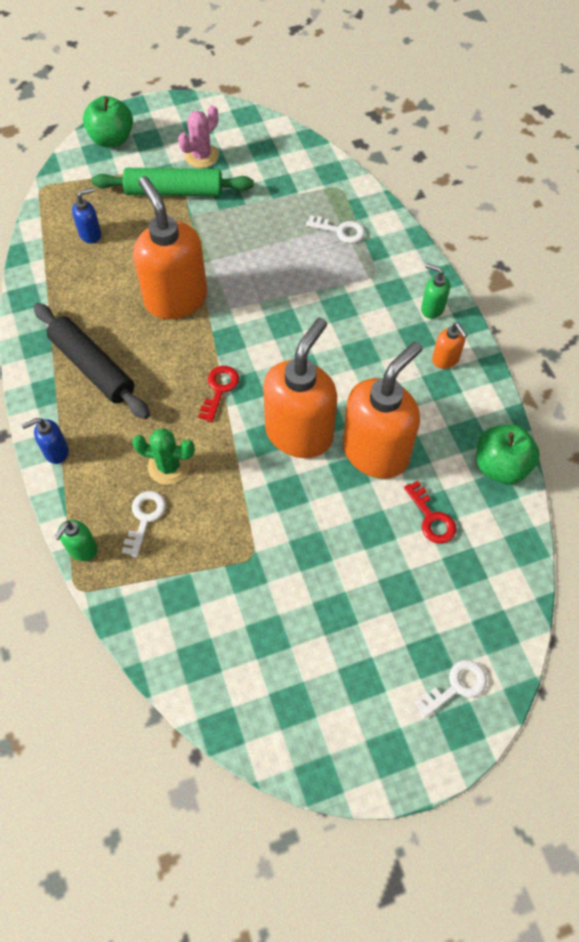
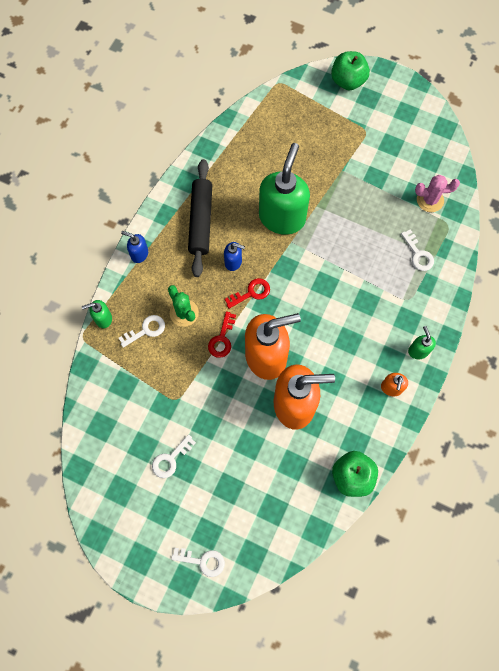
camera: 45 degrees right, 10 degrees up
(90, 234) = (276, 137): blue soap dispenser -> blue soap dispenser (233, 262)
(174, 192) = (348, 147): green rolling pin -> none
(176, 299) = (282, 217): orange soap dispenser -> green soap dispenser
(201, 156) = (388, 135): pink cactus -> pink cactus (430, 200)
(311, 620) = (170, 459): none -> white key
(431, 518) = (284, 467): red key -> red key (222, 339)

